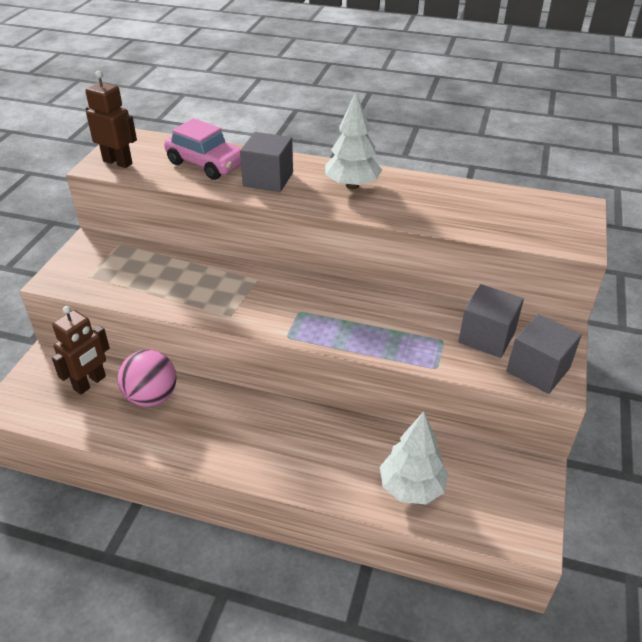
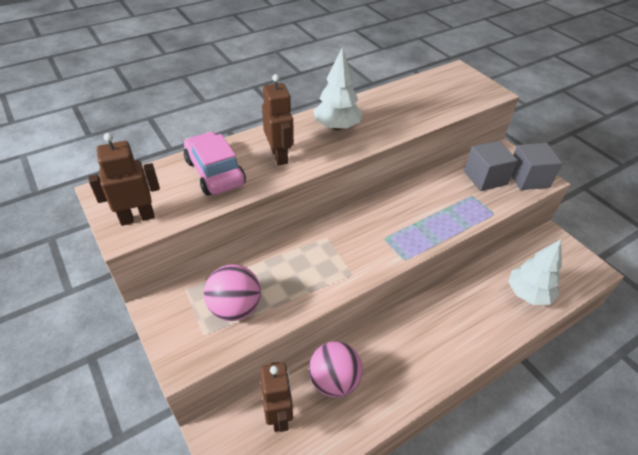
camera: 50 degrees left, 5 degrees up
(126, 275) = (235, 308): none -> pink ball
(206, 164) = (215, 172): pink car -> pink car turned 105 degrees counterclockwise
(268, 179) = (279, 156): grey cube -> brown robot

